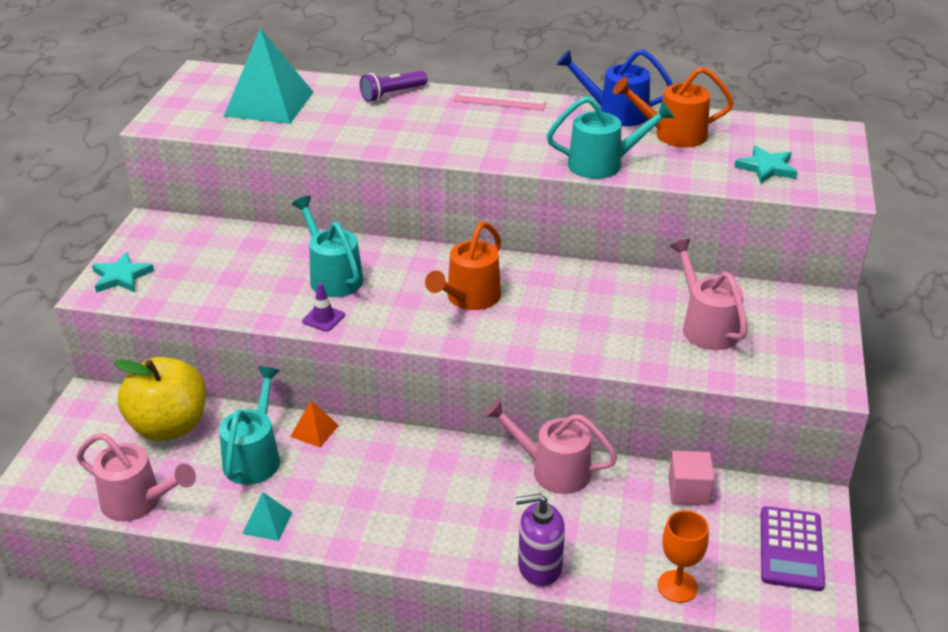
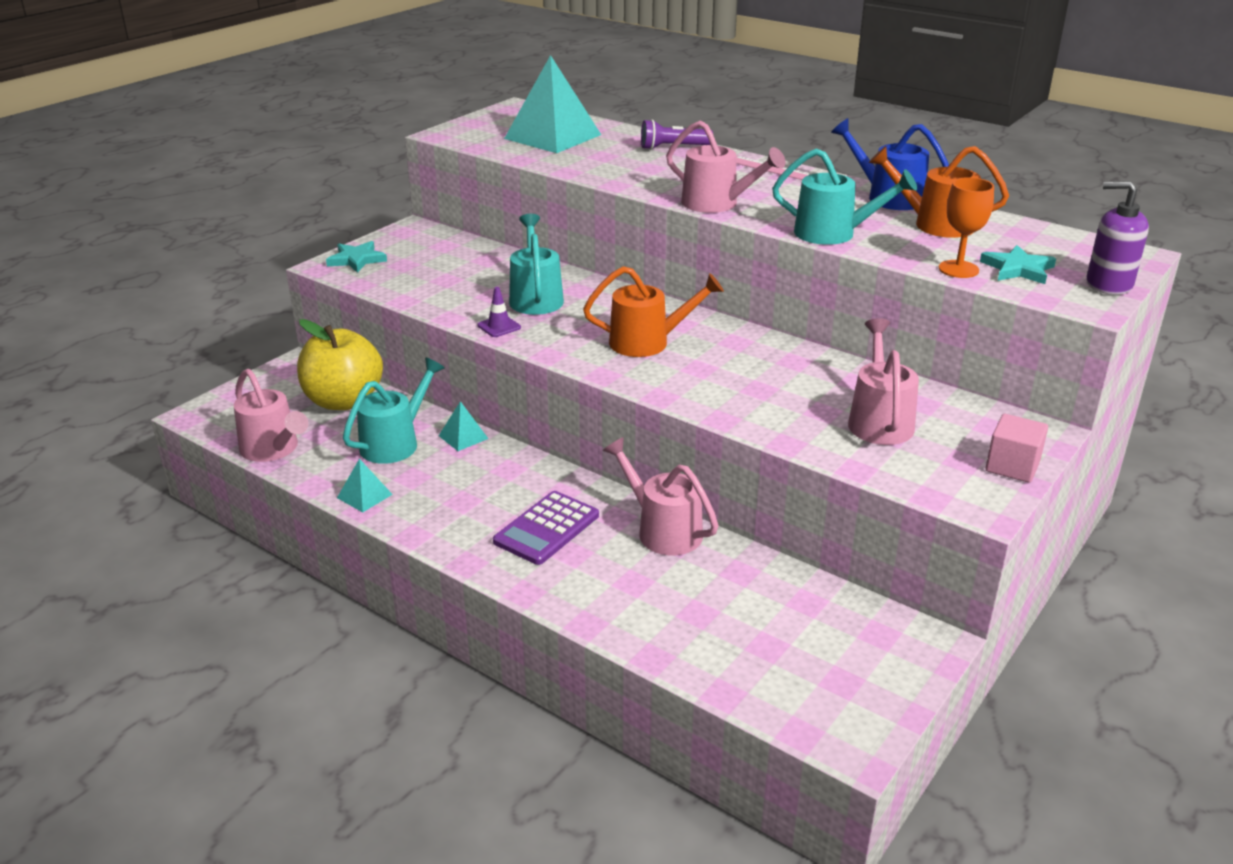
camera: 25 degrees right, 5 degrees down
(314, 431) = (463, 437): orange pyramid -> turquoise pyramid
(469, 299) = (648, 342): orange watering can -> orange watering can turned 150 degrees counterclockwise
(483, 153) = (717, 204): none -> pink watering can
(539, 567) = (583, 607): purple soap dispenser -> purple soap dispenser (1108, 284)
(677, 586) = (713, 669): orange goblet -> orange goblet (958, 269)
(688, 491) = (793, 589): pink cube -> pink cube (1012, 466)
(791, 549) = (869, 676): purple calculator -> purple calculator (546, 529)

